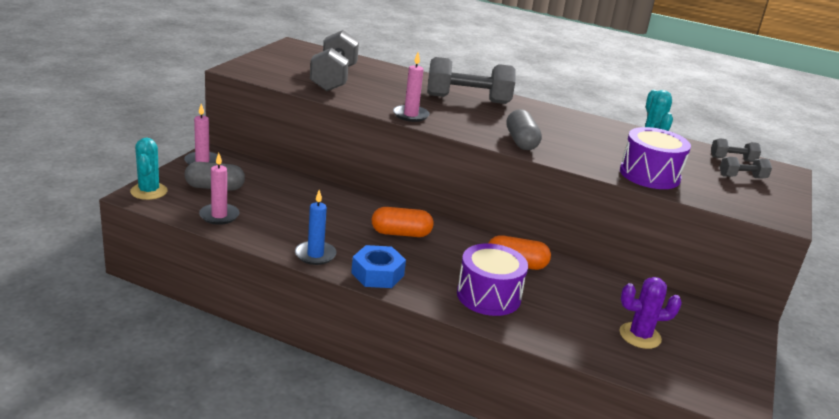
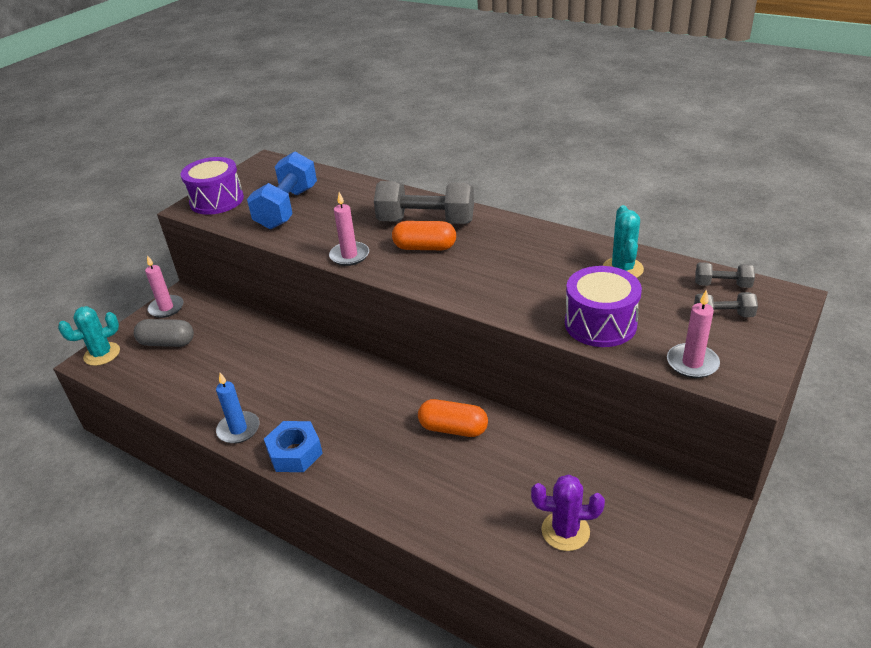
camera: 15 degrees right, 10 degrees up
(149, 191) = (102, 354): turquoise cactus -> turquoise cactus turned 60 degrees clockwise
(219, 216) = (159, 382): pink candle -> pink candle (692, 363)
(333, 78) = (287, 208): grey dumbbell -> blue dumbbell
(401, 233) = (339, 392): orange capsule -> orange capsule (425, 247)
(488, 296) = (406, 478): purple drum -> purple drum (217, 200)
(521, 141) = (462, 284): grey capsule -> none

